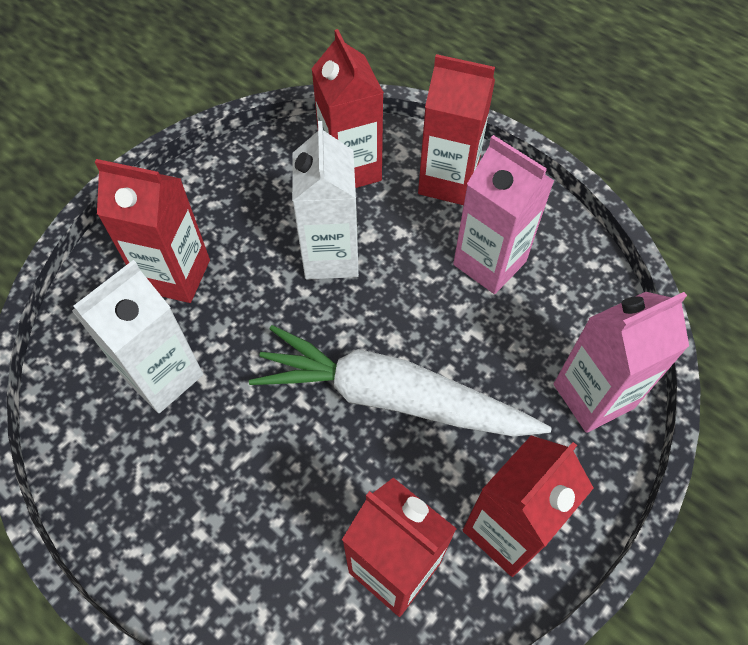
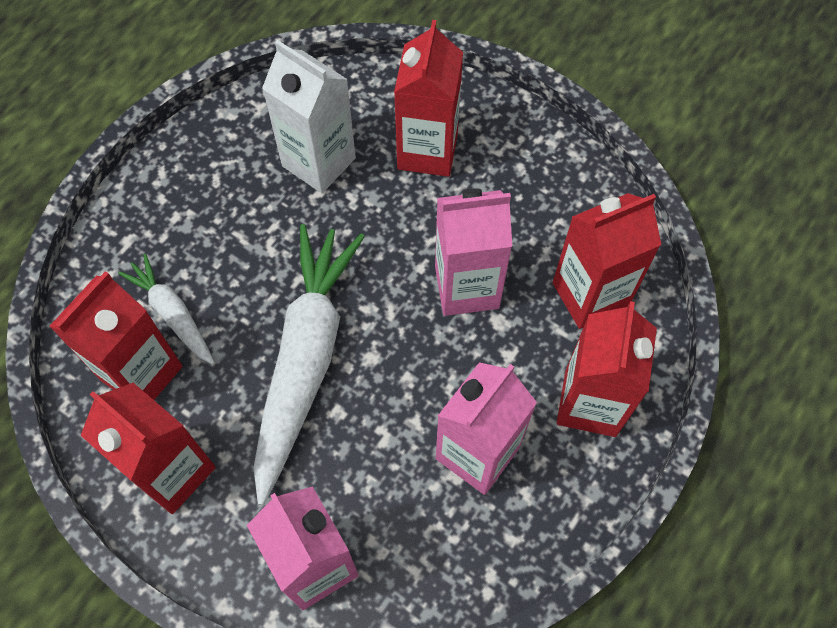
camera: 85 degrees right, 5 degrees up
(325, 533) = (172, 313): none -> white carrot
(331, 256) = (466, 287): white carton -> pink carton

